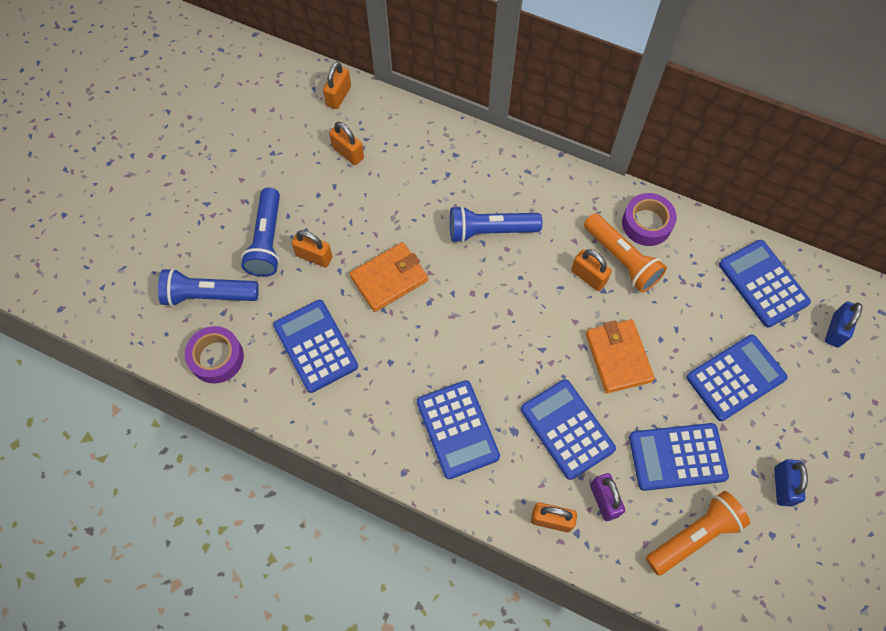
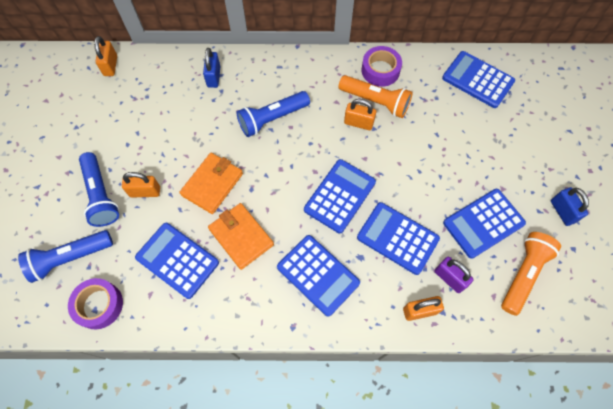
camera: 25 degrees left, 0 degrees up
(348, 153) = (137, 104): orange padlock -> none
(618, 357) = (407, 171): orange wallet -> orange wallet (241, 237)
(735, 378) = (493, 151): blue calculator -> blue calculator (340, 196)
(835, 330) = (539, 91): blue padlock -> blue padlock (214, 77)

